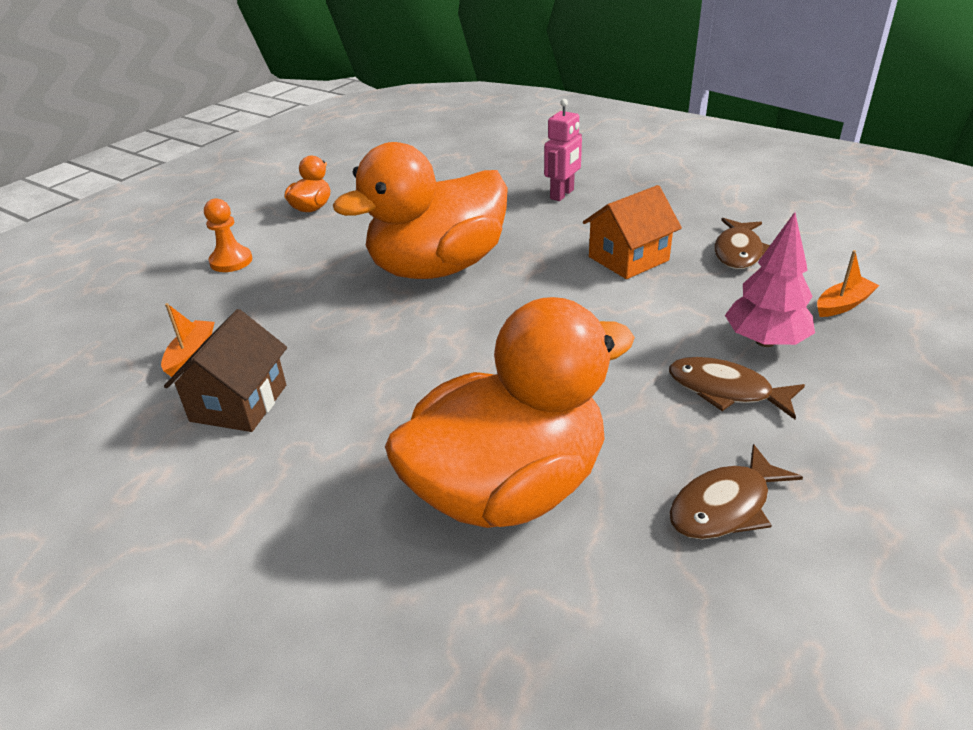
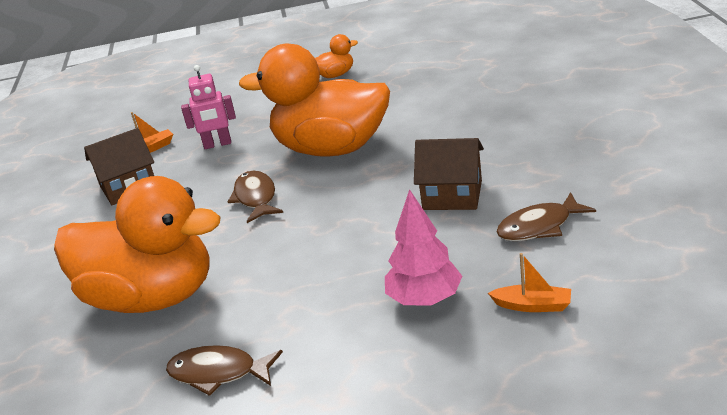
camera: 50 degrees right, 5 degrees down
(231, 261) = (244, 98): orange pawn -> none
(562, 194) = (501, 124): pink robot -> pink robot (217, 144)
(628, 258) = (452, 195): orange house -> brown house
(726, 390) = (339, 315): brown fish -> brown fish (256, 198)

